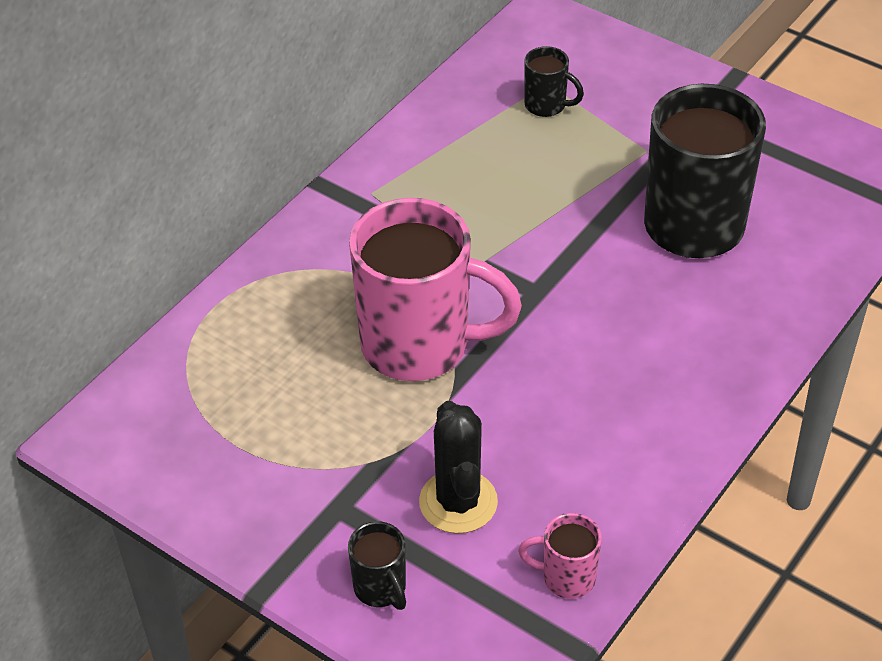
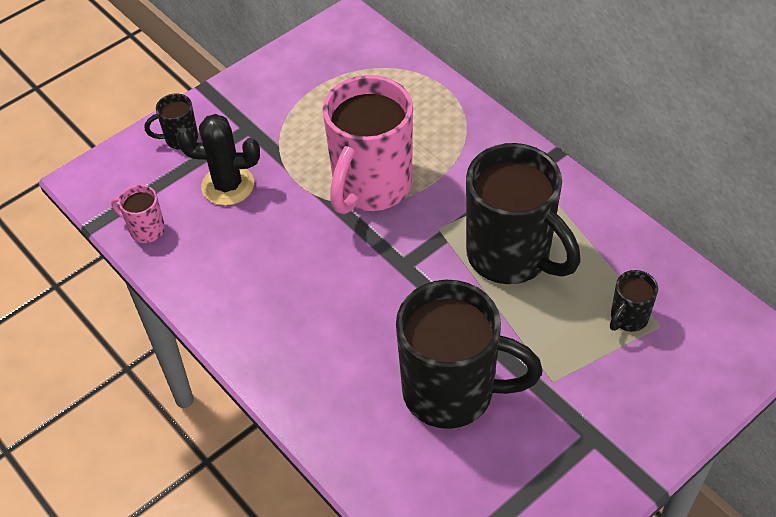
camera: 105 degrees right, 5 degrees up
(493, 201) = (511, 256): none -> black mug
(566, 577) = (146, 230): pink mug -> pink mug turned 90 degrees counterclockwise

